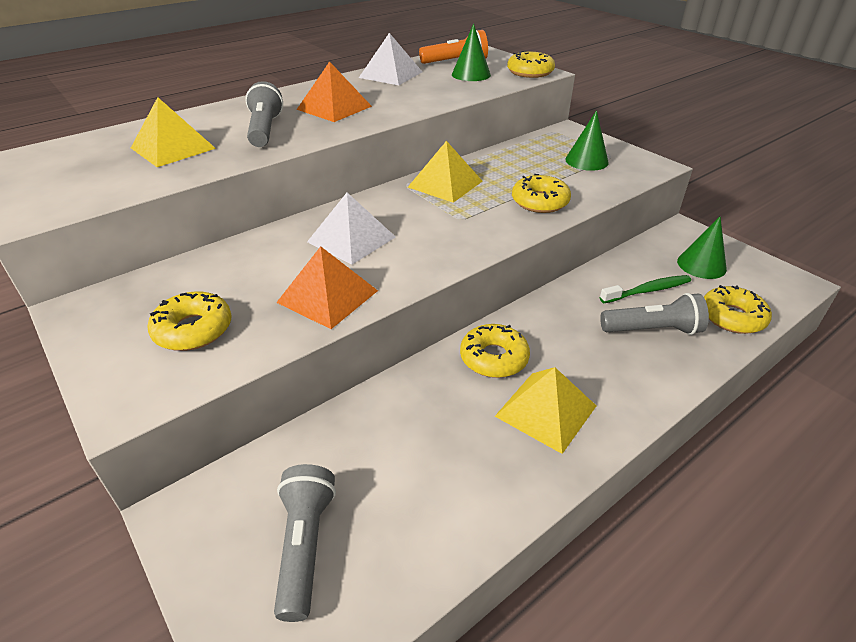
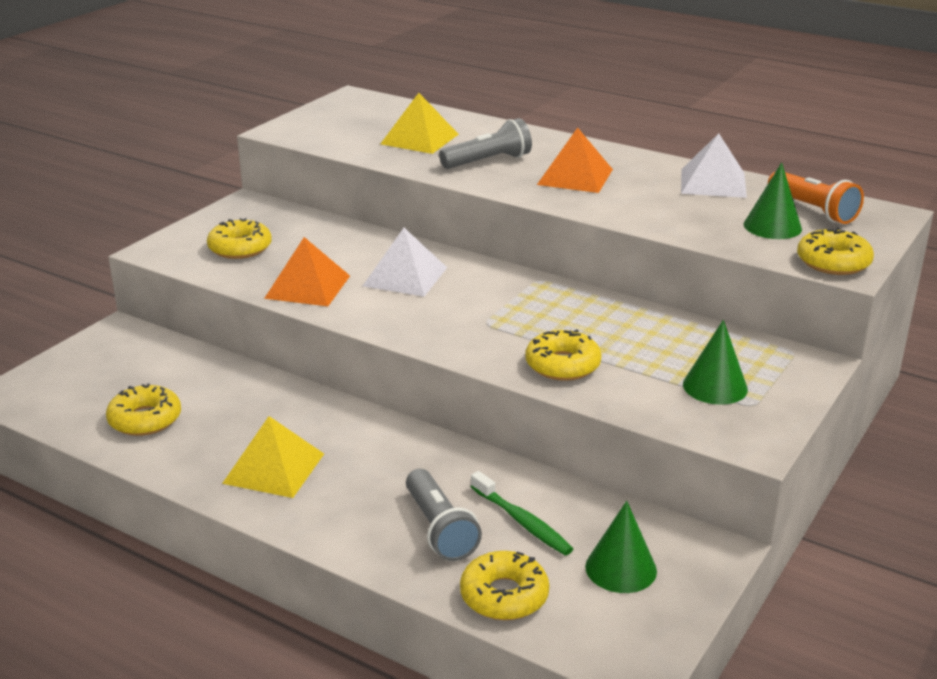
camera: 70 degrees right, 10 degrees down
(305, 545) = (102, 382): grey flashlight -> none
(445, 184) = (559, 301): yellow pyramid -> none
(494, 358) = (337, 428): yellow donut -> yellow donut (145, 419)

